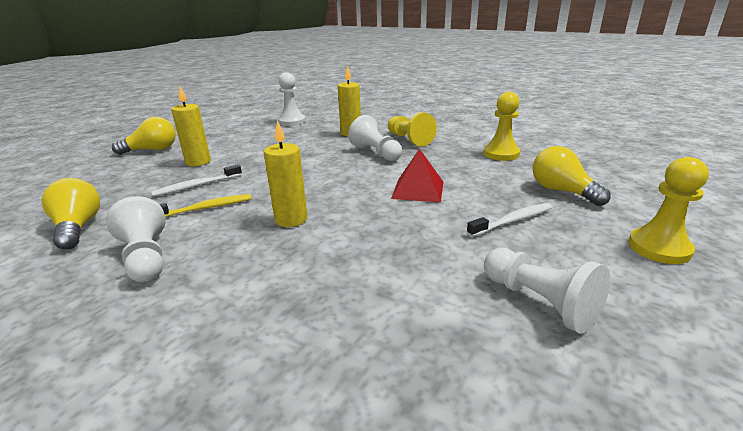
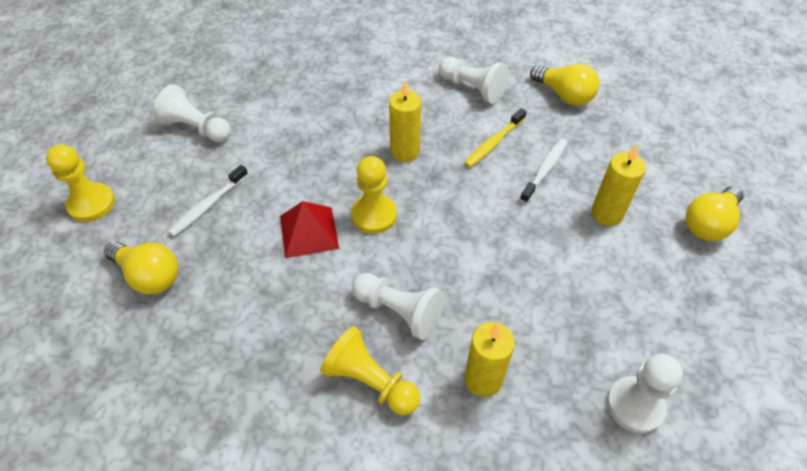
camera: 155 degrees right, 25 degrees up
(501, 154) = (215, 366): yellow pawn -> yellow pawn (374, 215)

